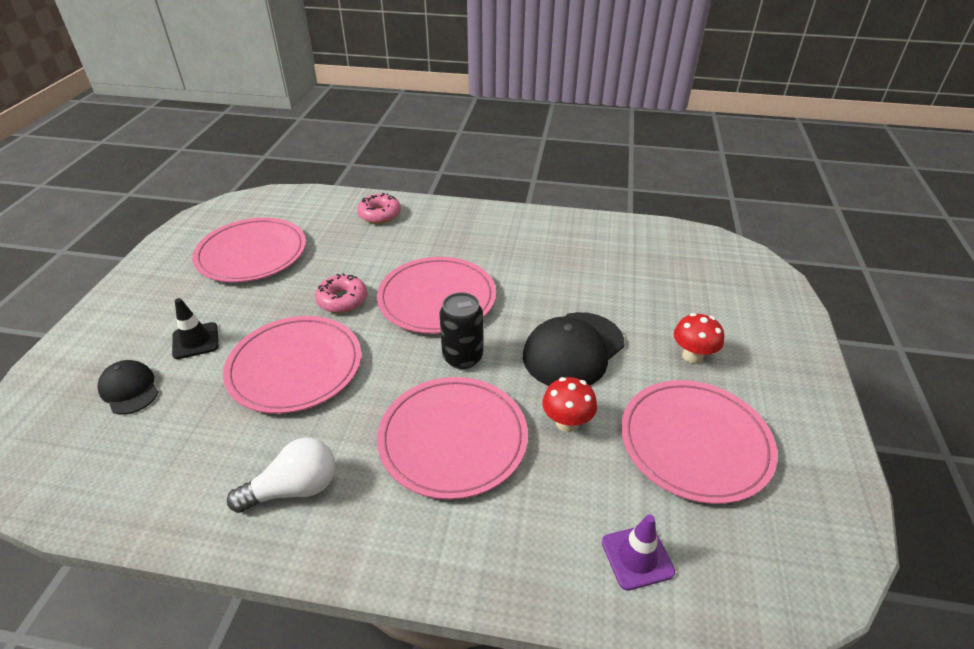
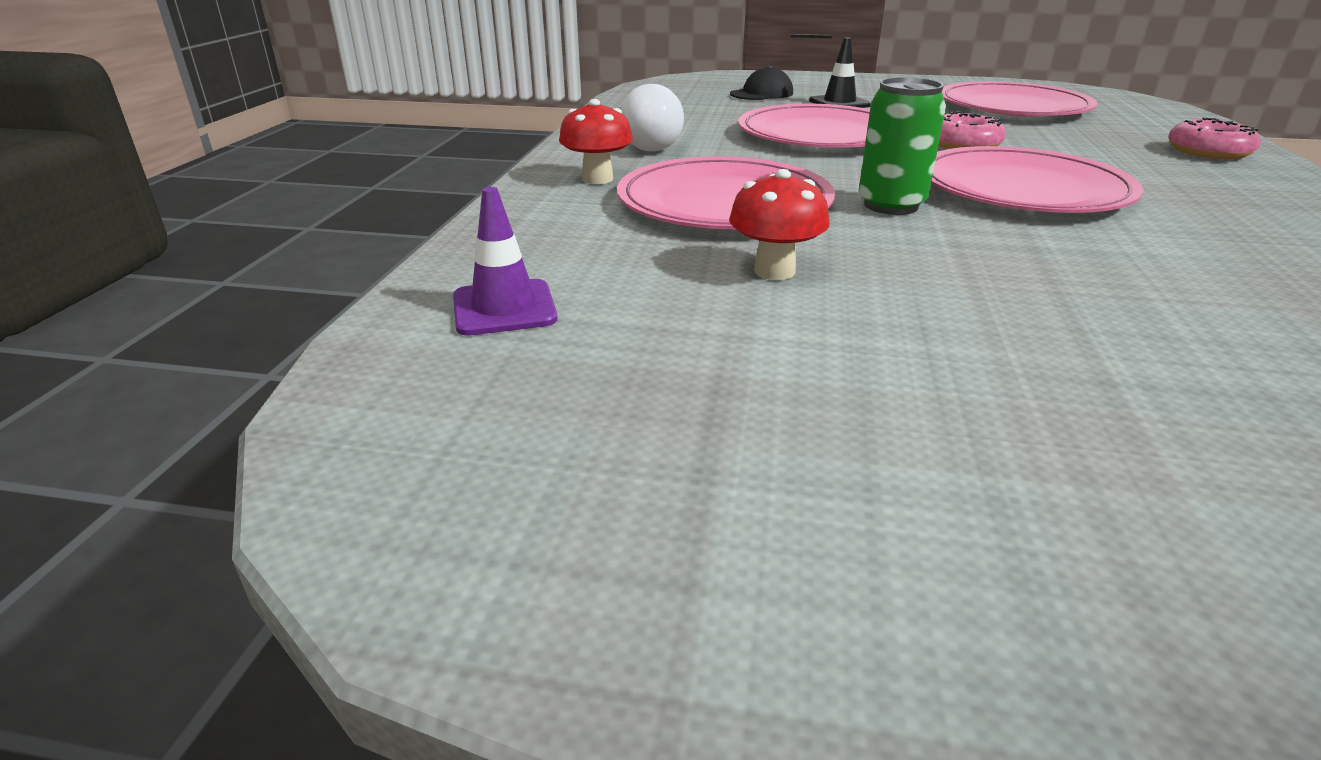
camera: 90 degrees right, 10 degrees down
(462, 357) = (891, 205): black can -> green can
(573, 350) = (972, 284): black cap -> none
(692, 356) = (1066, 430): red mushroom -> red mushroom (597, 179)
(695, 442) = (753, 392): pink plate -> none

